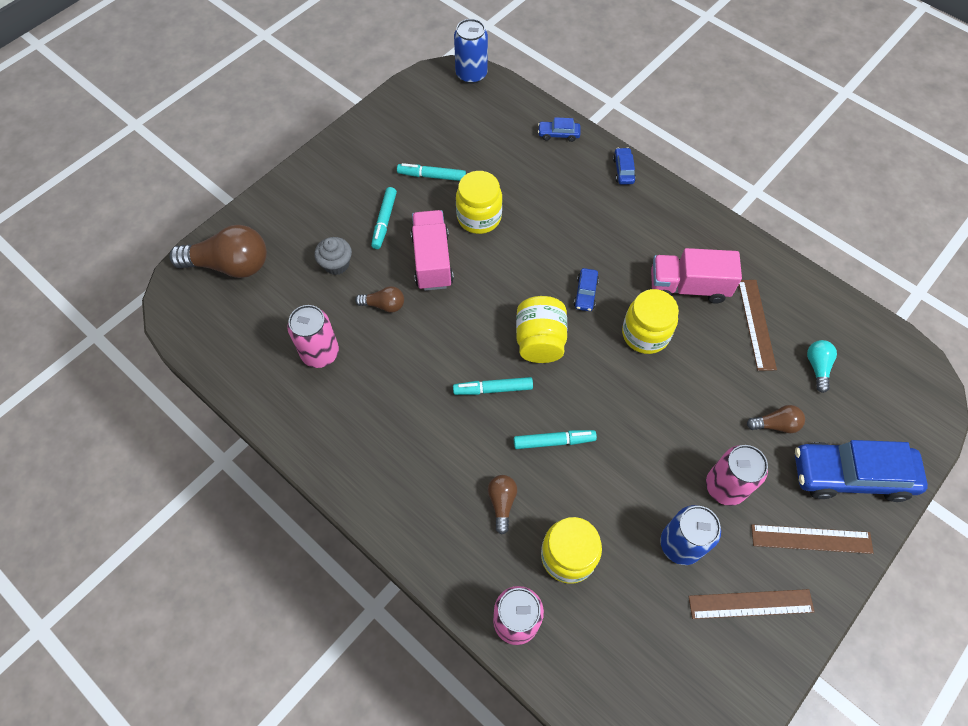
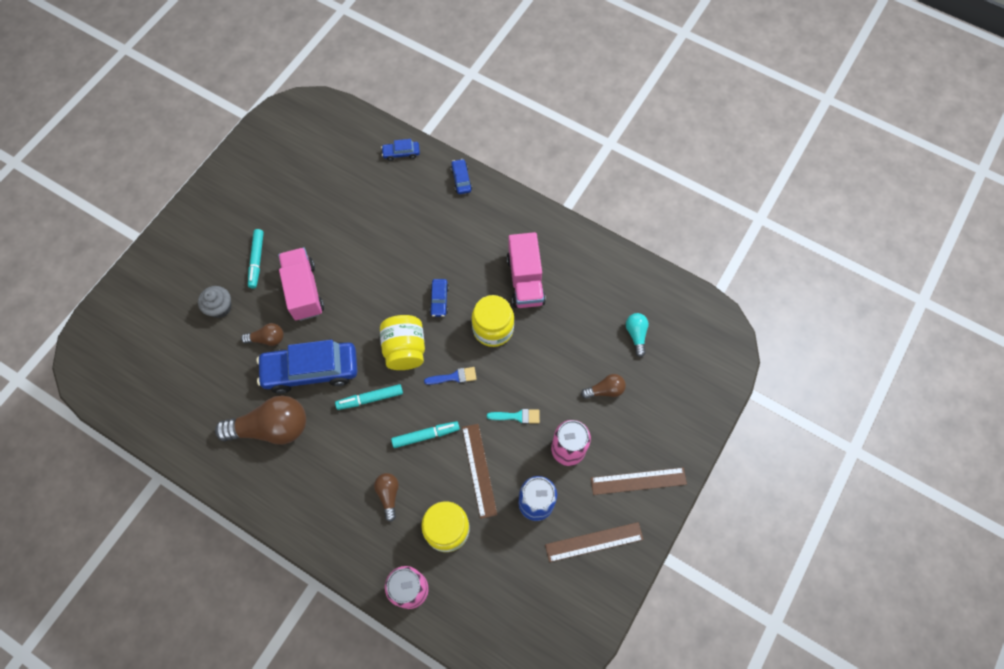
camera: 10 degrees left, 5 degrees up
(230, 265) = (125, 323): brown light bulb -> brown light bulb (272, 427)
(320, 353) = (218, 391): pink can -> none
(431, 176) = (293, 211): turquoise marker -> none
(471, 74) = (316, 104): blue can -> none
(479, 217) = (340, 244): yellow jar -> none
(594, 380) = (454, 377): none -> blue brush
(666, 437) = (517, 416): none -> turquoise brush
(688, 287) = (525, 280): pink truck -> pink truck turned 90 degrees counterclockwise
(756, 324) = (584, 305): brown ruler -> brown ruler (479, 470)
(851, 475) = (667, 423): blue car -> blue car (311, 370)

